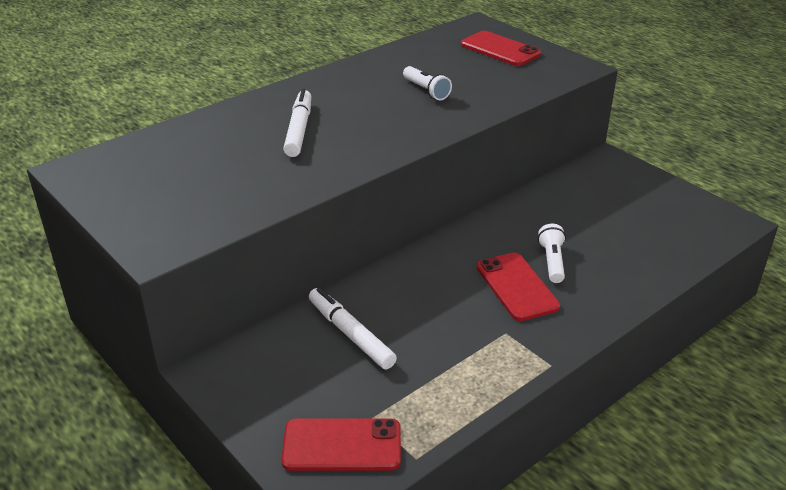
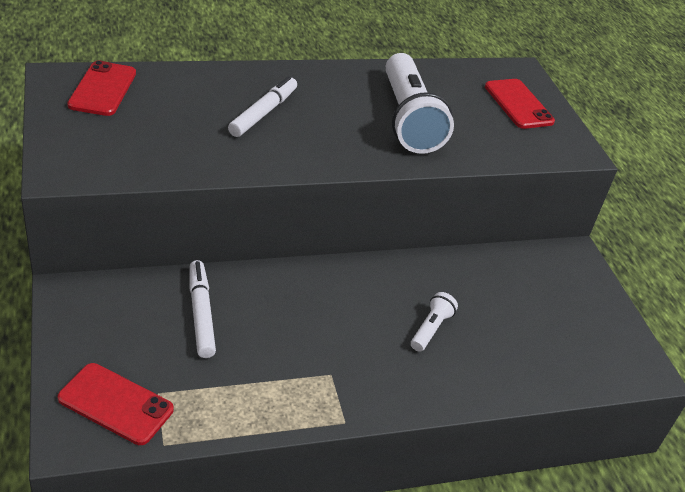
camera: 20 degrees right, 5 degrees up
(426, 91) = (409, 119): white flashlight -> white flashlight, size x2.26
(517, 287) = (378, 337): red phone -> red phone (103, 89)

